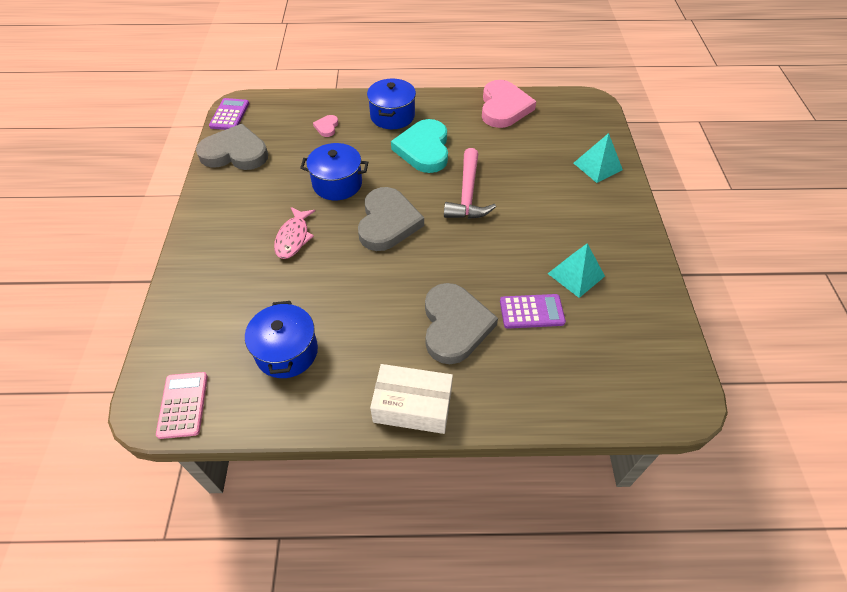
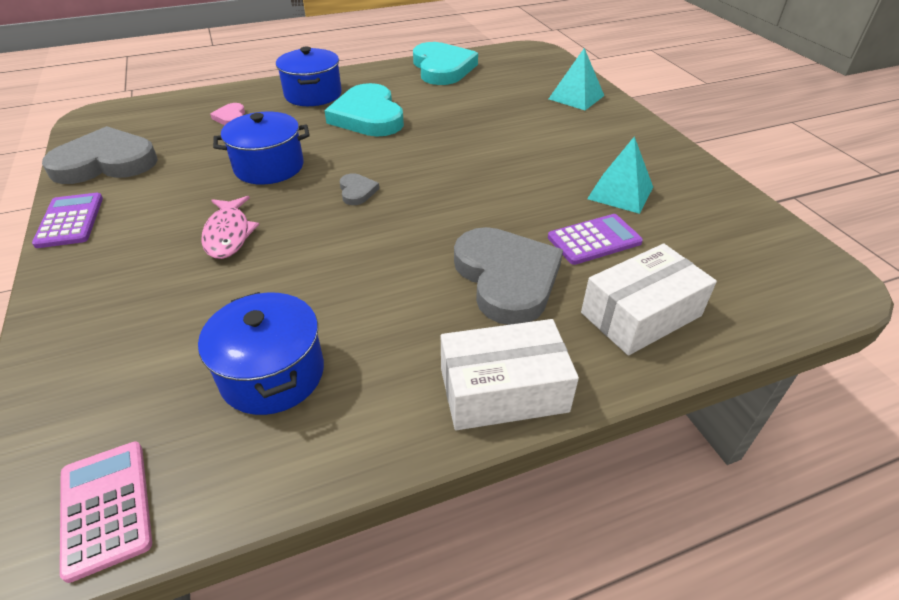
camera: 20 degrees left, 10 degrees down
(229, 115) = (85, 127): purple calculator -> purple calculator (70, 221)
(387, 222) = (357, 191): grey heart -> grey heart, size x0.44
(467, 194) = (445, 146): pink hammer -> none
(504, 107) = (442, 68): pink heart -> turquoise heart
(529, 381) = (641, 314): none -> white box

